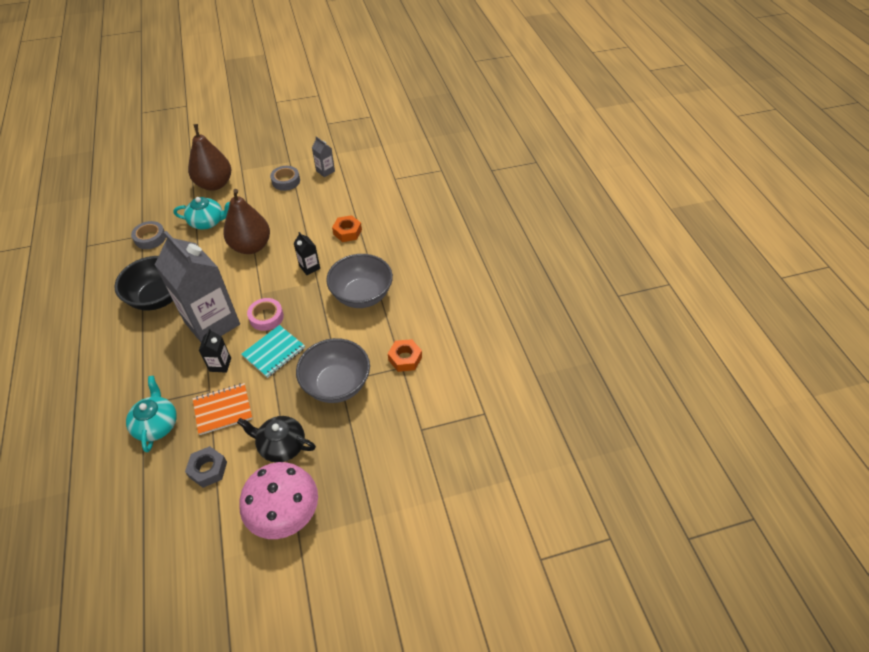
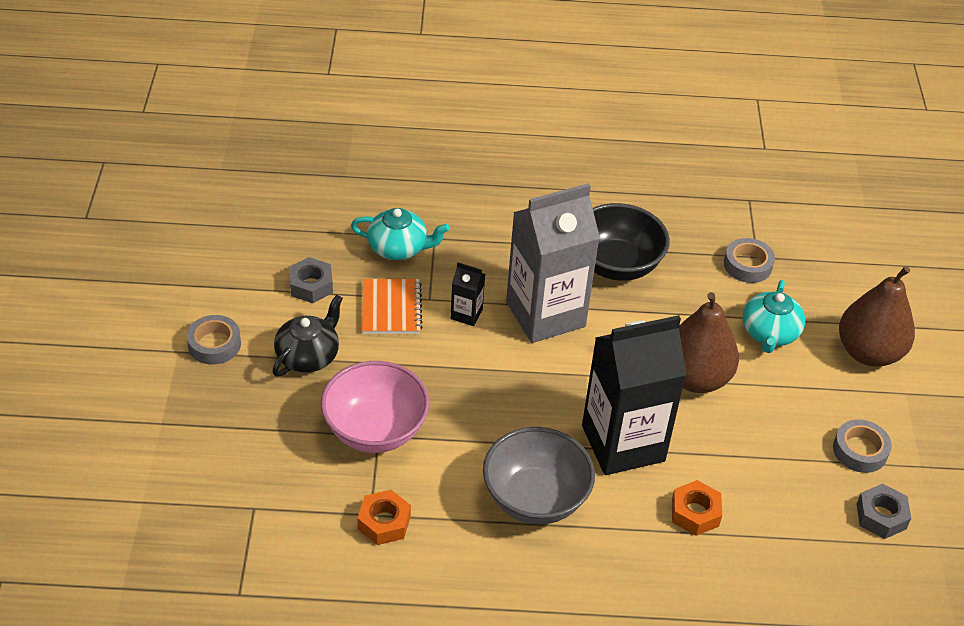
camera: 105 degrees right, 5 degrees down
(266, 317) = (534, 374): pink tape -> none
(274, 352) = (464, 372): turquoise notebook -> none
(285, 513) = (214, 344): pink mushroom -> grey tape
(309, 267) = (623, 443): black carton -> black carton, size x2.42
(325, 171) = (881, 516): grey carton -> grey nut
(336, 384) = (375, 430): grey bowl -> pink bowl

